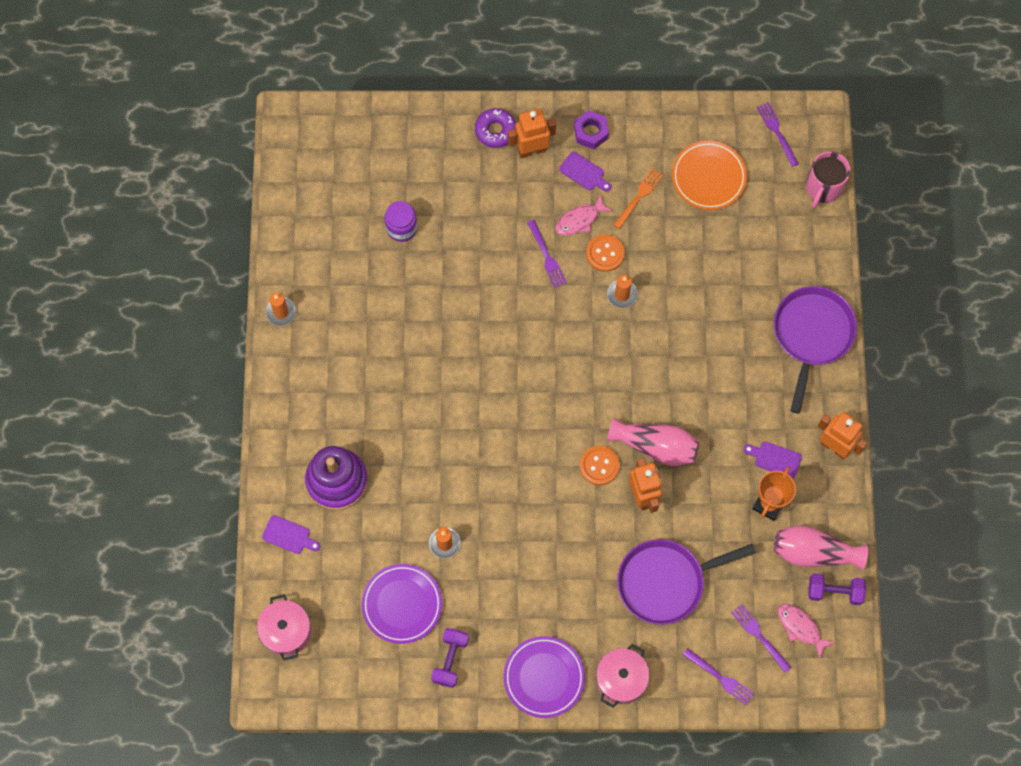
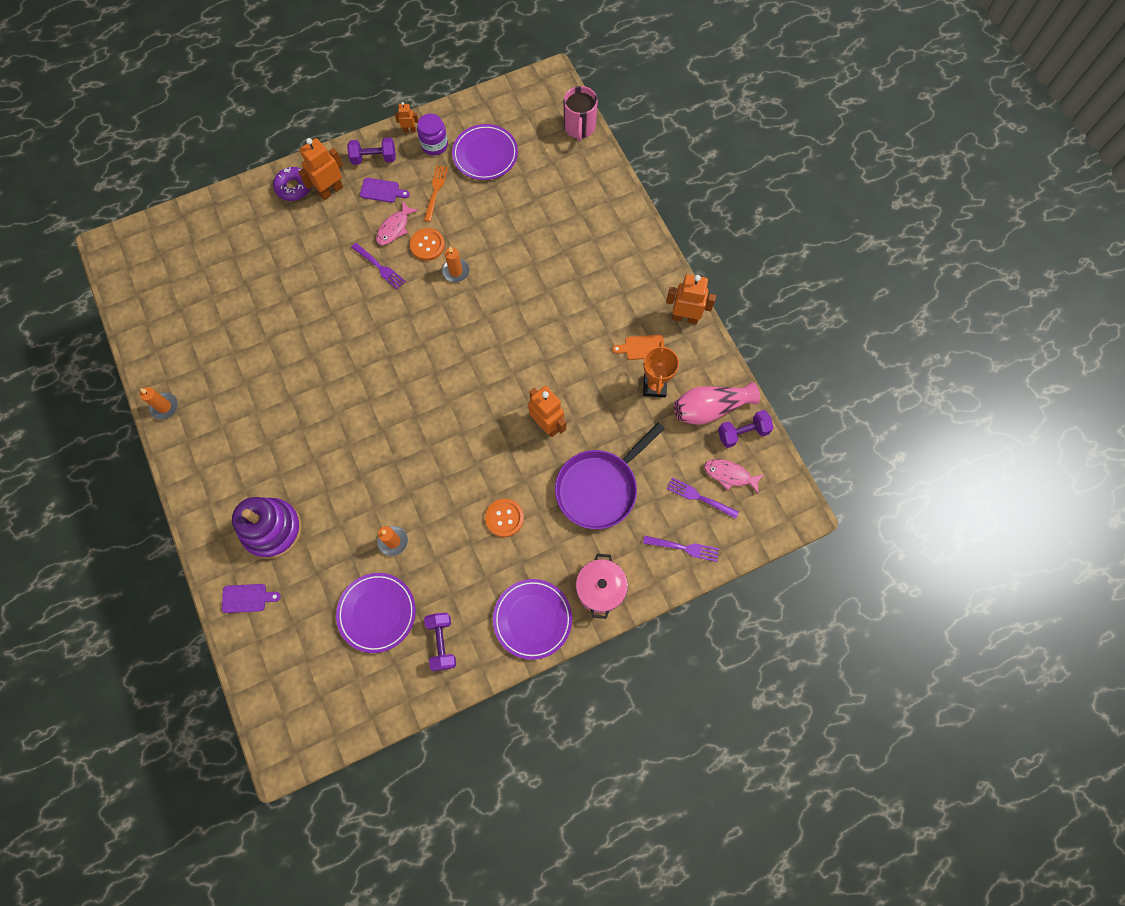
camera: 25 degrees left, 0 degrees up
(286, 631) = (279, 687): pink pot -> none
(401, 228) = (245, 294): purple jar -> purple jar (434, 145)
(591, 132) = (374, 158): purple nut -> purple dumbbell
(599, 466) = (499, 416): orange button -> orange button (504, 518)
(641, 115) = (409, 130): none -> orange robot
(655, 446) = (539, 380): pink vase -> none
(708, 177) = (485, 155): orange plate -> purple plate
(775, 459) = (642, 347): purple cutting board -> orange cutting board
(777, 132) = (523, 101): purple fork -> none
(812, 335) = (624, 239): purple pan -> none

